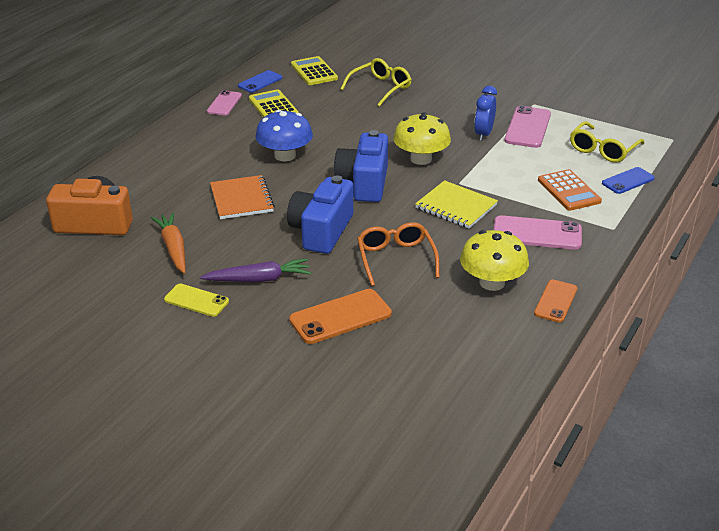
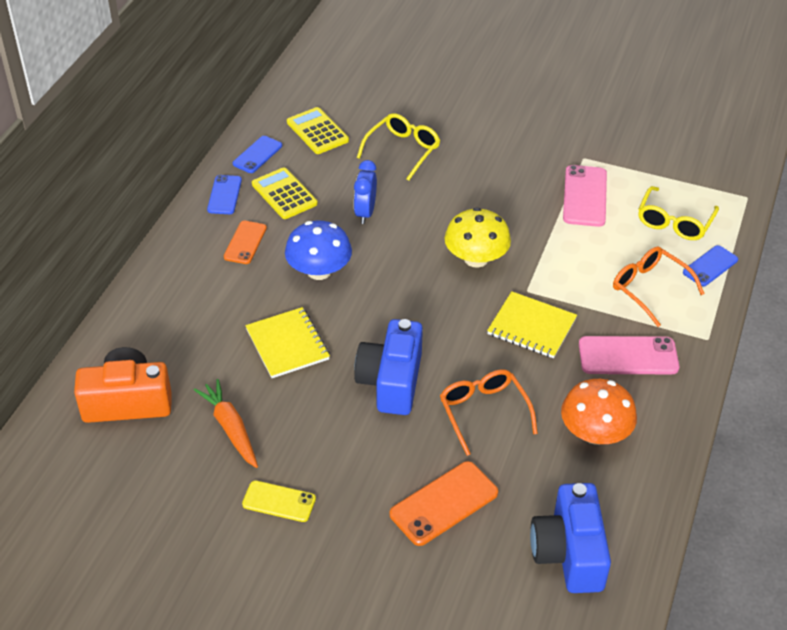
camera: 10 degrees left, 10 degrees up
(224, 103) = (224, 195): pink phone -> blue phone
(241, 199) = (287, 344): orange notebook -> yellow notebook
(259, 279) = (340, 462): purple carrot -> none
(364, 183) = (421, 304): blue camera -> blue camera (569, 553)
(483, 134) = (537, 212): blue clock -> blue clock (365, 213)
(492, 282) = (595, 433): yellow mushroom -> orange mushroom
(555, 301) = (667, 451): orange phone -> orange phone (245, 242)
(569, 191) = (649, 288): orange calculator -> orange glasses

